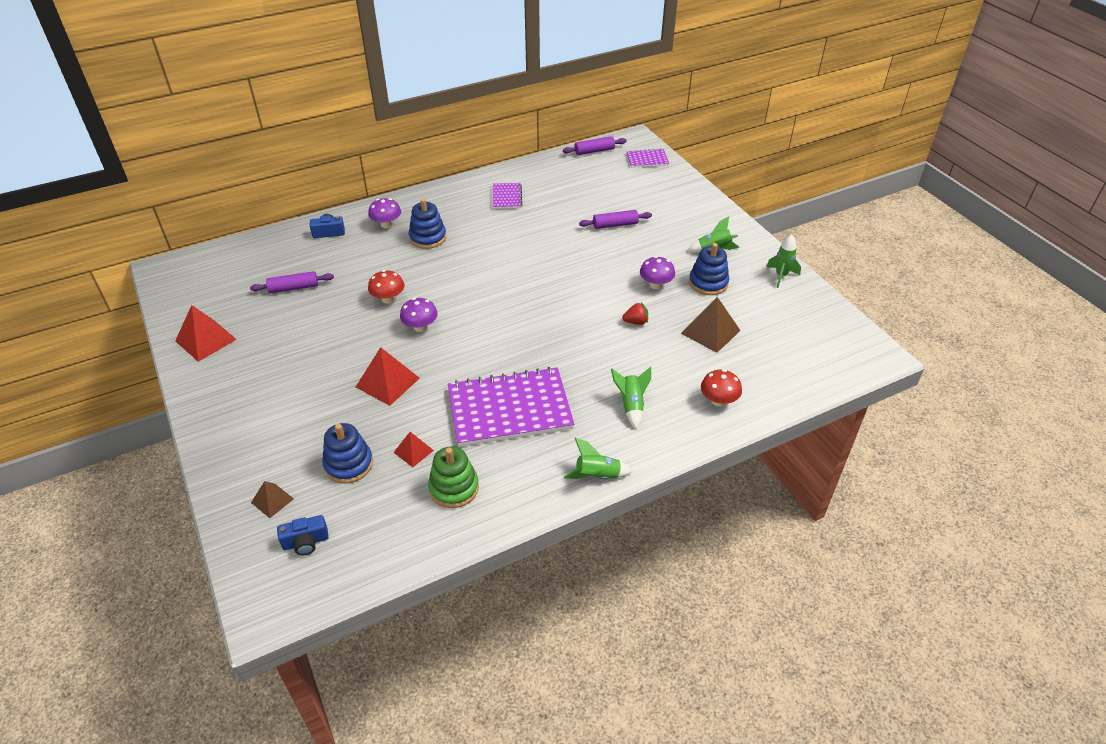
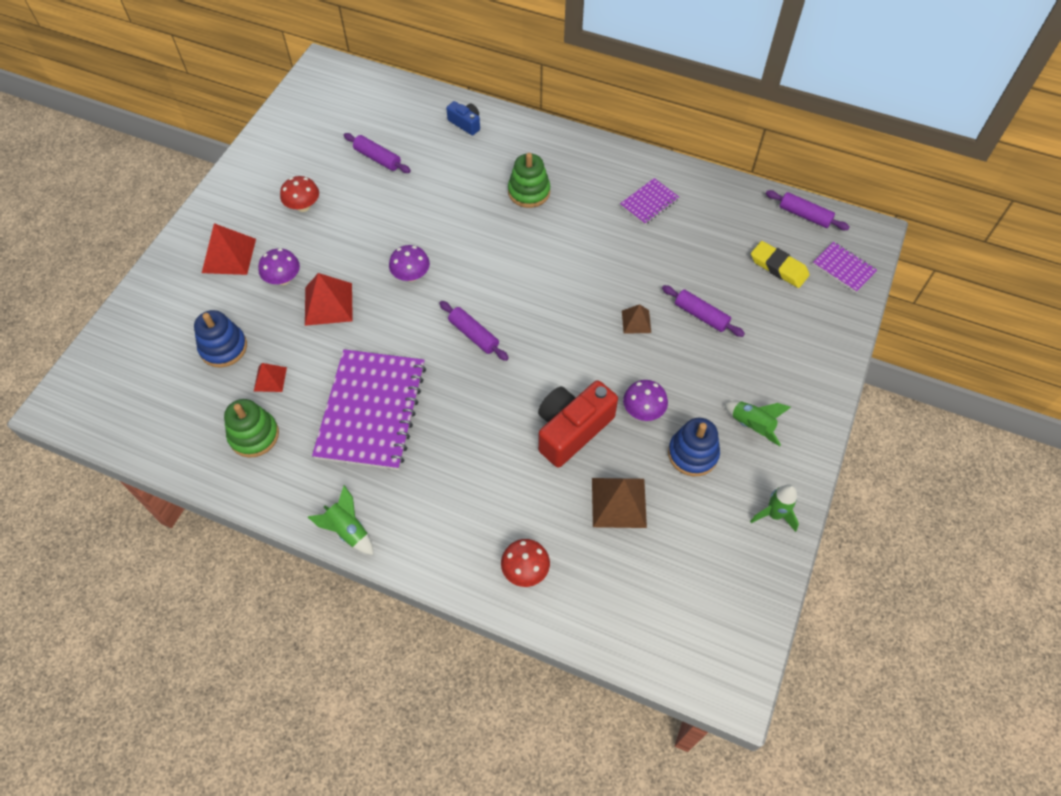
camera: 50 degrees right, 15 degrees up
(206, 340) = (273, 157): red pyramid -> red pyramid (229, 255)
(272, 500) = (154, 330): brown pyramid -> brown pyramid (636, 321)
(305, 542) = (132, 381): blue camera -> none
(386, 224) = (516, 151): purple mushroom -> purple mushroom (283, 279)
(388, 299) = (424, 227): red mushroom -> red mushroom (303, 206)
(428, 237) = (529, 192): blue stacking toy -> green stacking toy
(509, 325) = (473, 335): none -> purple rolling pin
(509, 409) = (371, 410): purple notebook -> purple notebook turned 60 degrees clockwise
(617, 179) = (778, 267): none -> yellow eraser
(631, 405) = (455, 500): green rocket -> none
(636, 322) = (572, 430): red strawberry -> red camera

